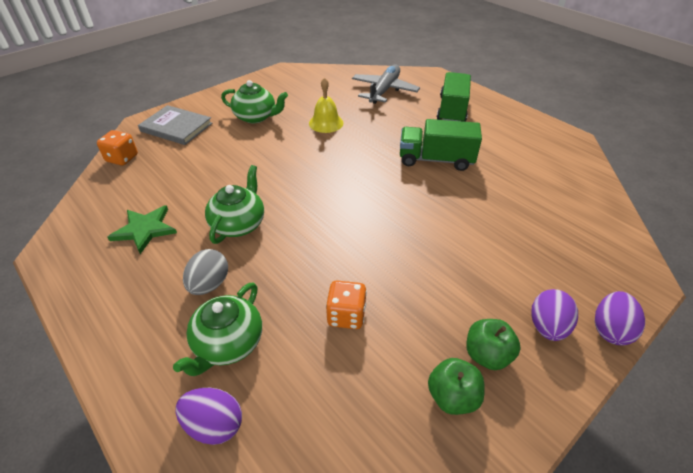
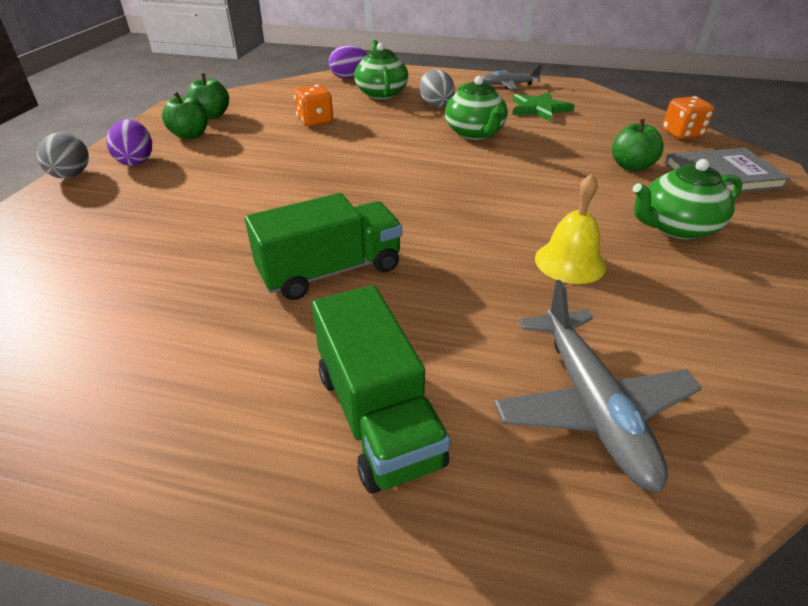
camera: 145 degrees right, 5 degrees down
(94, 284) = (509, 85): none -> grey plane
(204, 151) = (631, 166): none -> green apple
(610, 330) = (71, 176): purple egg -> grey egg

